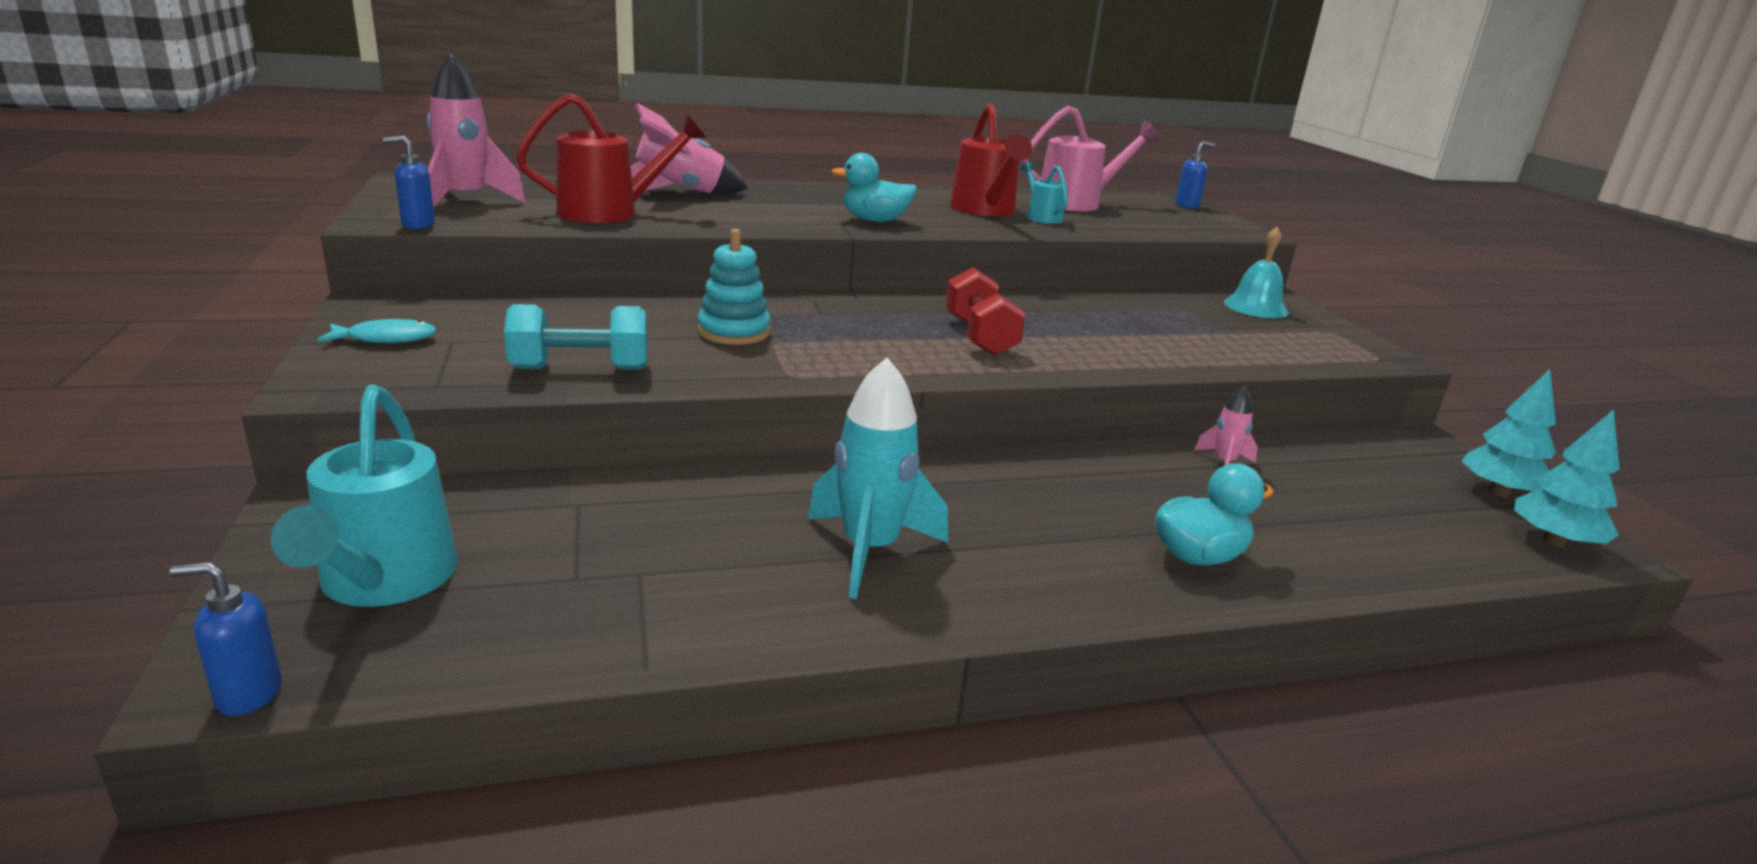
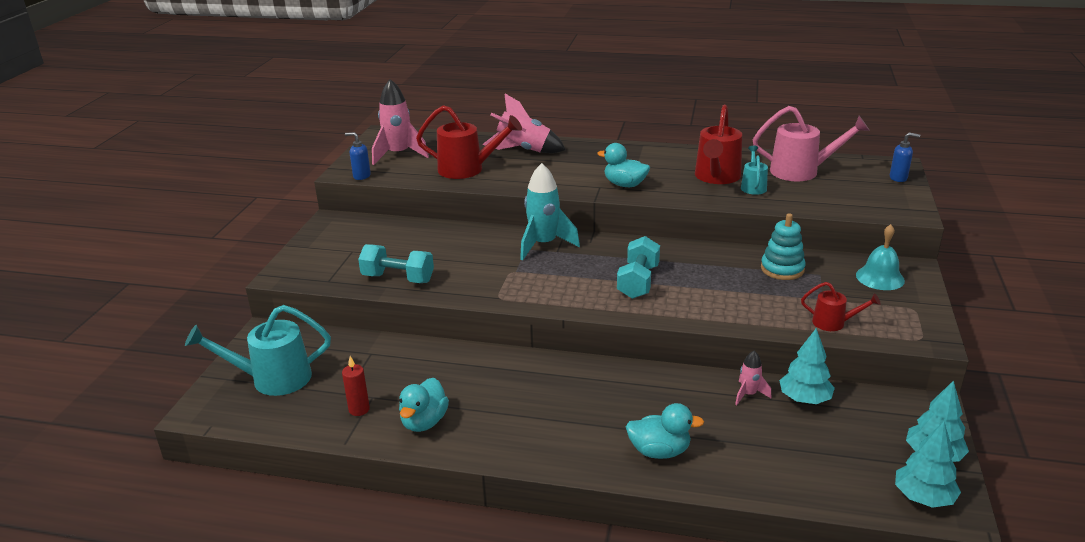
camera: 30 degrees right, 5 degrees up
(248, 695) = (205, 418): blue soap dispenser -> none
(382, 583) = (272, 379): turquoise watering can -> turquoise watering can turned 60 degrees clockwise
(386, 339) = (324, 246): turquoise fish -> none
(629, 600) = (359, 409): none -> red candle
(734, 332) = (494, 261): turquoise stacking toy -> turquoise stacking toy (782, 269)
(780, 594) = (424, 422): none -> turquoise duck
(869, 550) = (484, 408): turquoise rocket -> turquoise rocket (544, 245)
(980, 337) = (638, 282): red dumbbell -> turquoise dumbbell
(1271, 354) = (834, 323): none -> red watering can
(1292, 457) = (804, 399): none -> turquoise tree

